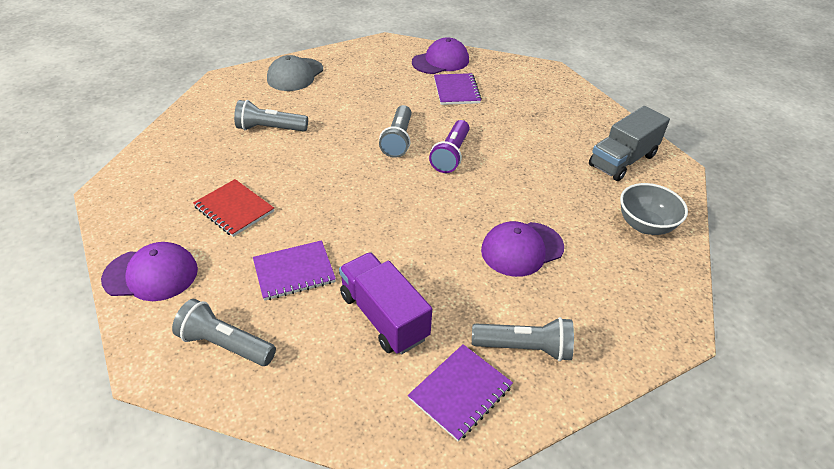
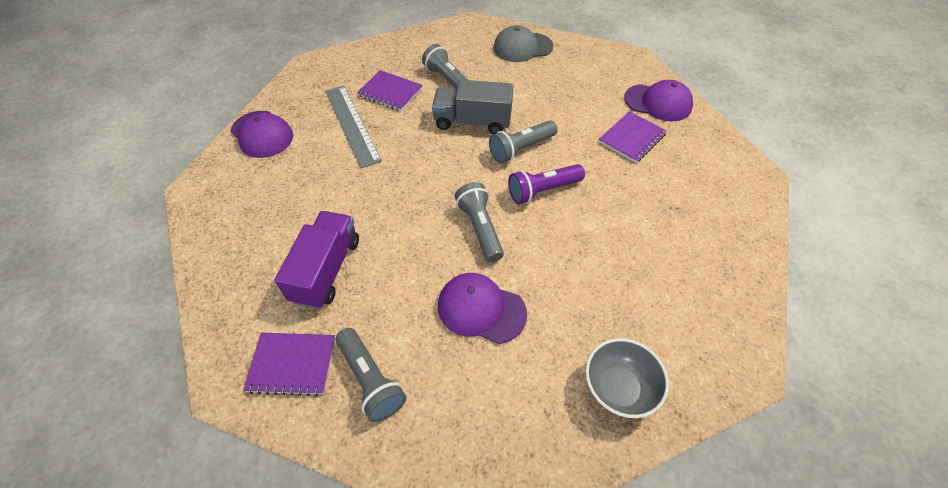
camera: 50 degrees right, 10 degrees up
(225, 344) = (235, 208): grey flashlight -> grey flashlight (480, 228)
(234, 209) = (352, 124): red notebook -> grey ruler
(294, 272) = (324, 194): purple notebook -> purple notebook (390, 92)
(622, 160) = (695, 315): grey truck -> grey truck (472, 122)

